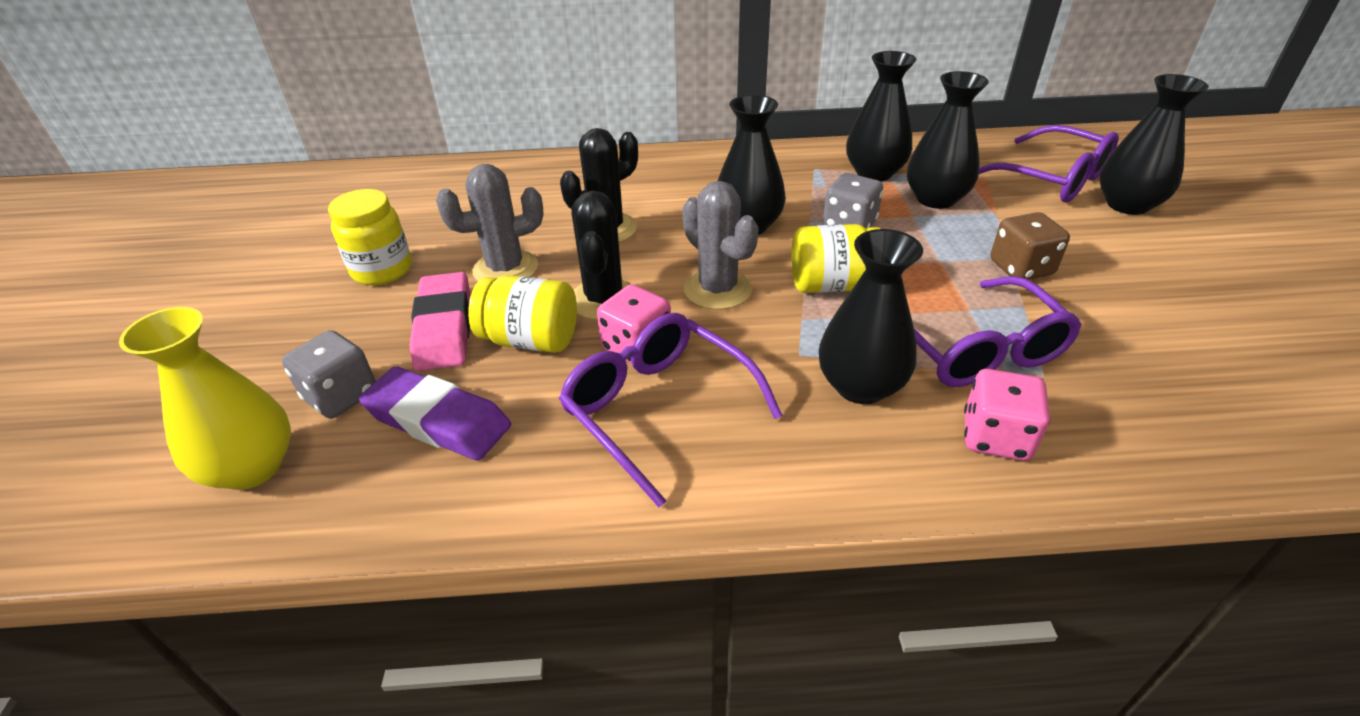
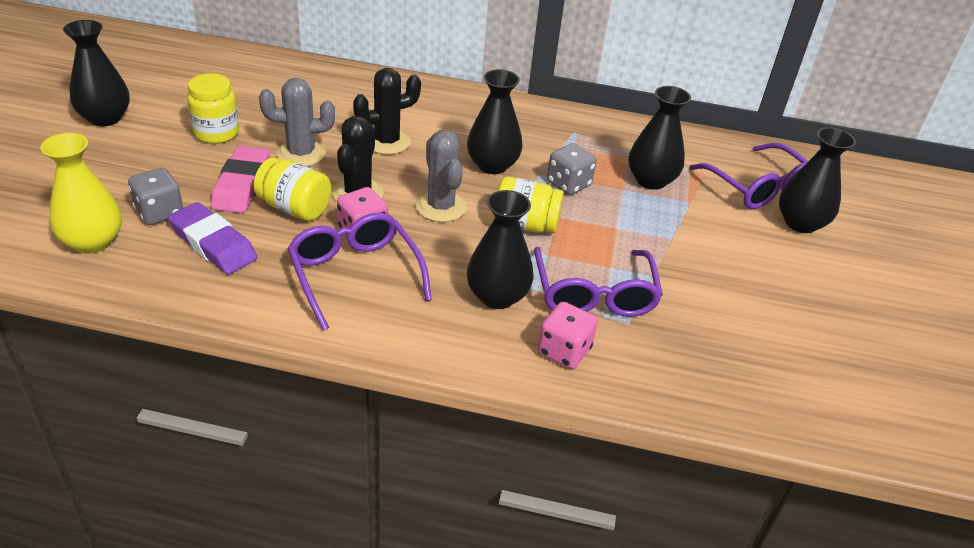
camera: 10 degrees right, 0 degrees up
(874, 173) = (618, 147): black vase -> black vase (105, 118)
(1021, 268) = (674, 249): brown dice -> none

